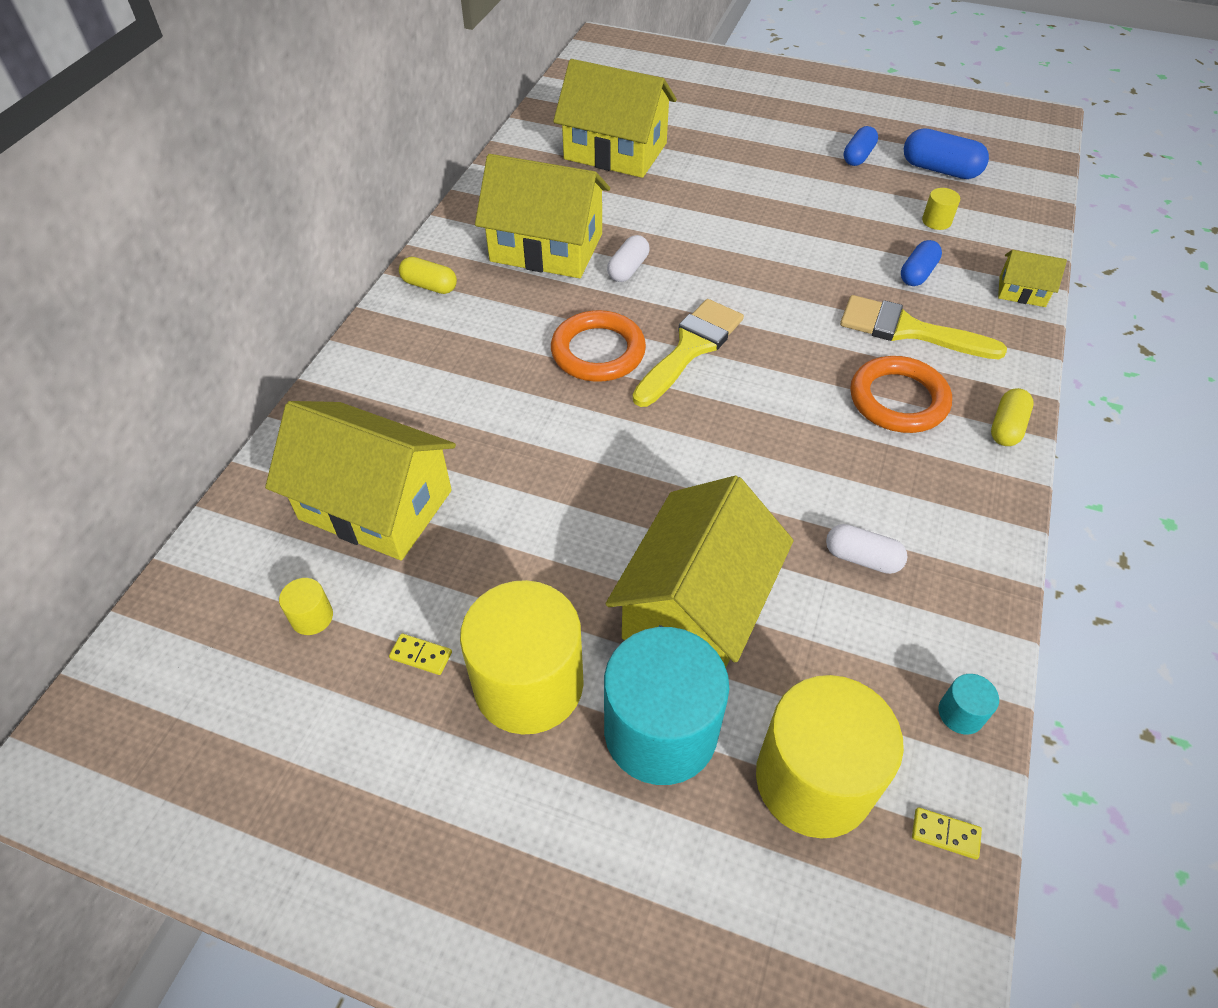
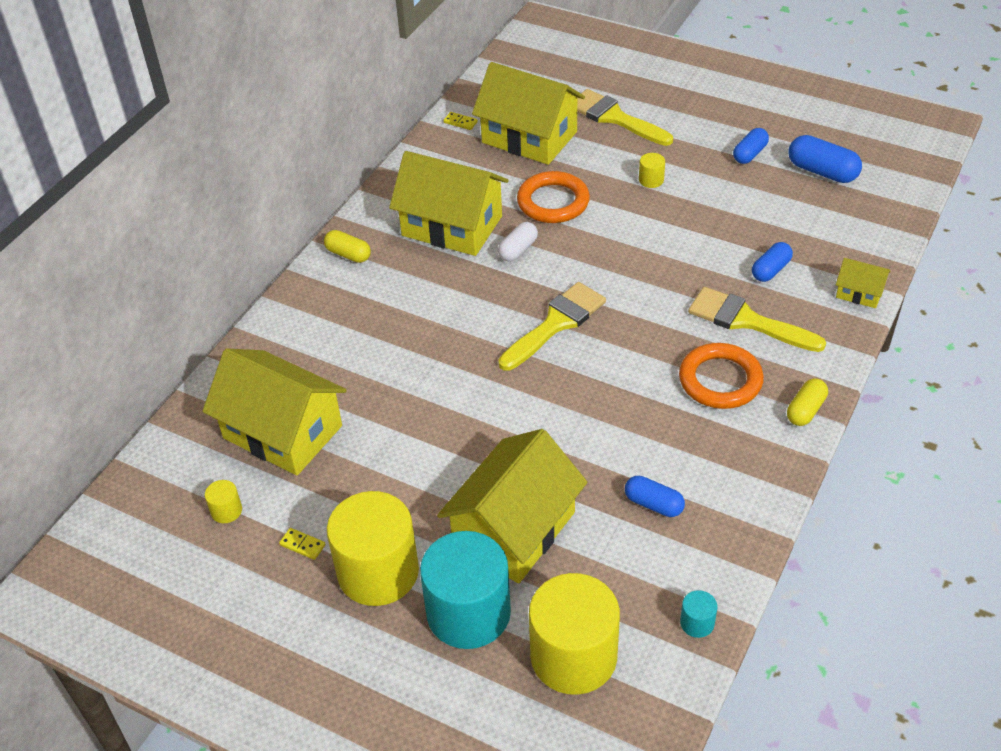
camera: 10 degrees right, 5 degrees down
(598, 352) = (478, 321): orange ring -> orange ring (553, 202)
(704, 128) = (615, 118): none -> yellow brush
(862, 558) = (653, 504): white capsule -> blue capsule
(936, 221) = (803, 222): yellow cylinder -> yellow cylinder (651, 180)
(945, 834) = (660, 701): yellow domino -> yellow domino (460, 122)

